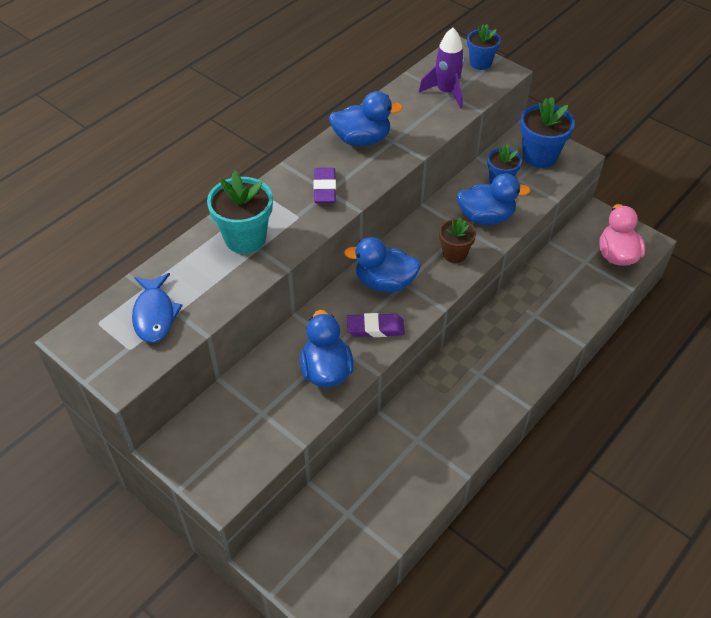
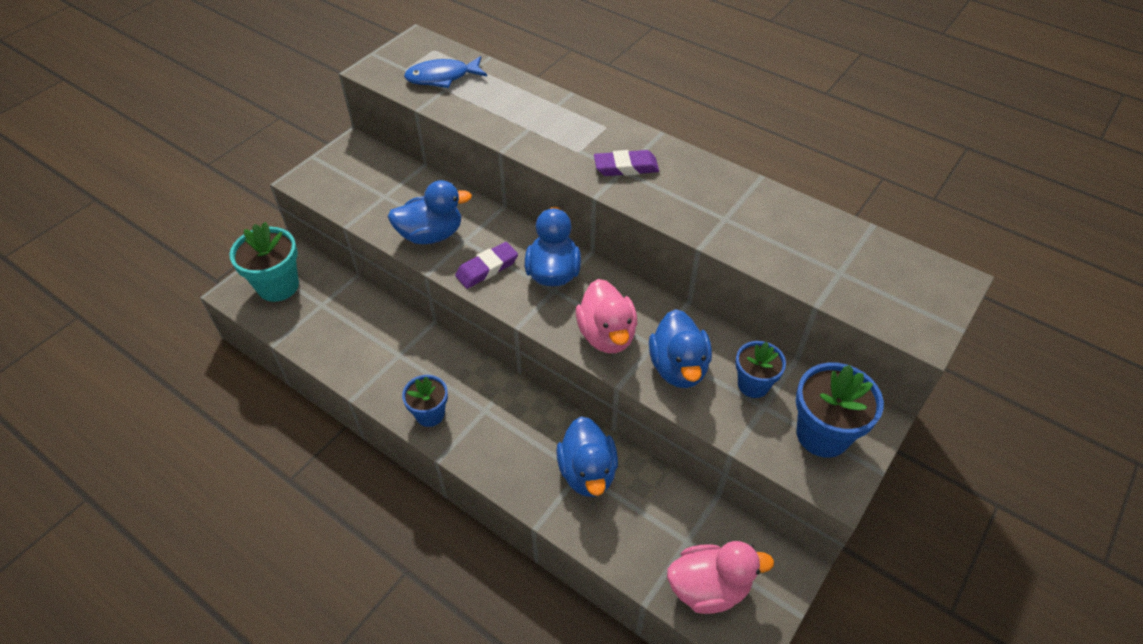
camera: 85 degrees right, 0 degrees up
(245, 238) = (542, 118): turquoise flower pot -> turquoise flower pot (278, 286)
(362, 139) = (719, 191): blue duck -> blue duck (587, 472)
(375, 328) = (487, 268): purple eraser -> purple eraser turned 60 degrees clockwise
(446, 92) = (844, 267): purple rocket -> none
(454, 254) = (606, 335): brown flower pot -> pink duck
(480, 63) = (932, 304): blue flower pot -> blue flower pot (430, 414)

